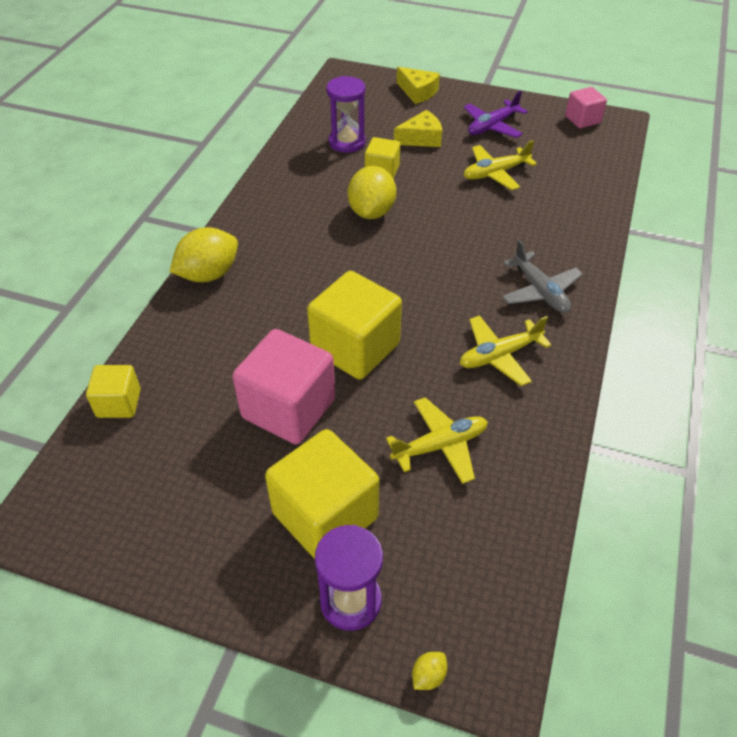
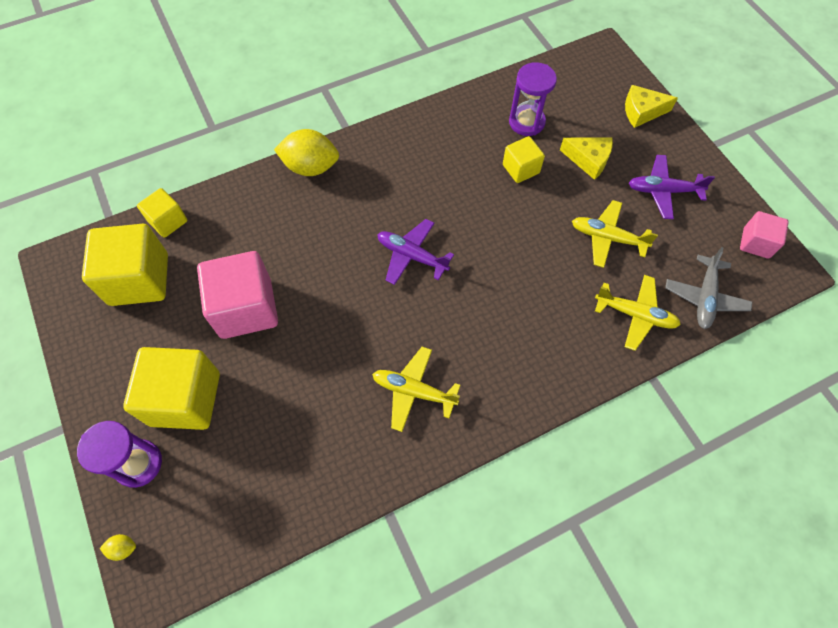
camera: 45 degrees right, 15 degrees up
(355, 347) = (332, 300): yellow cube -> yellow cube (139, 279)
(371, 212) = (470, 199): yellow lemon -> none
(377, 275) = (412, 256): none -> purple plane
(418, 92) = (642, 112): yellow cheese -> yellow cheese turned 90 degrees clockwise
(440, 446) = (297, 418): yellow plane -> yellow plane (635, 315)
(540, 291) = (507, 368): grey plane -> grey plane (704, 297)

